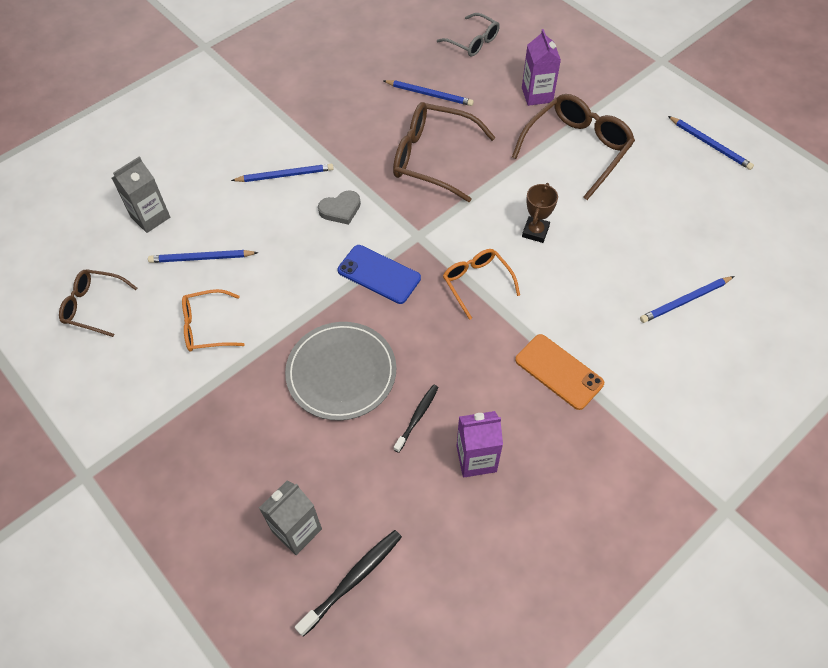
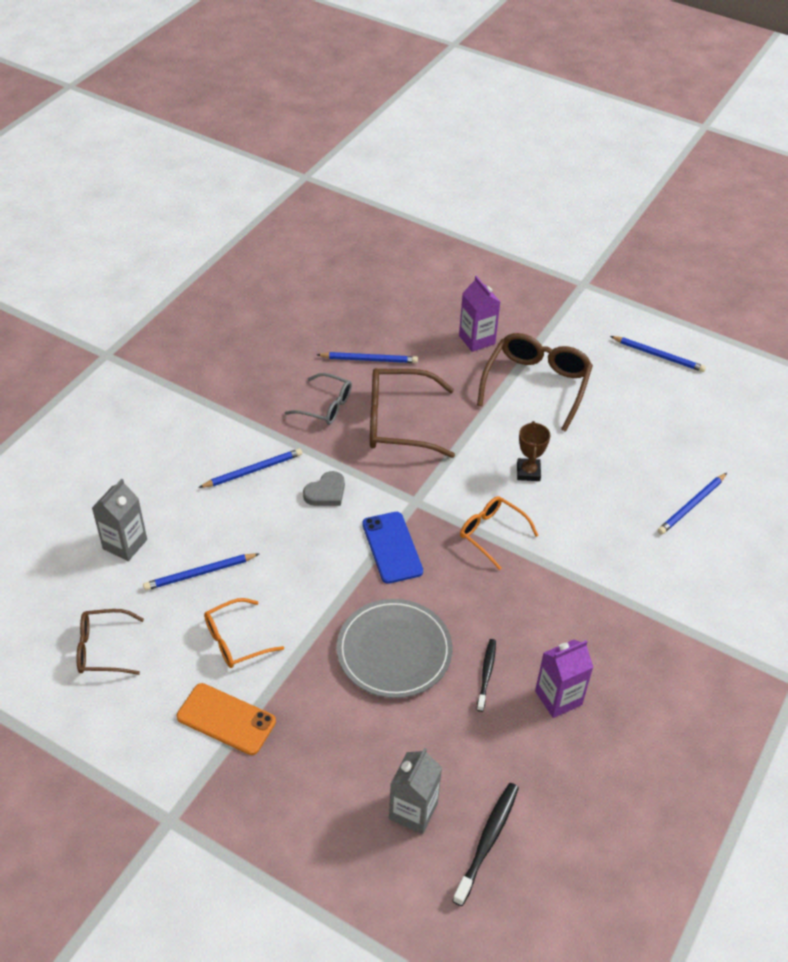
camera: 20 degrees left, 10 degrees down
(379, 274) = (392, 547): blue phone -> blue phone turned 60 degrees clockwise
(473, 42) = (392, 299): grey glasses -> grey glasses (326, 406)
(559, 371) = (603, 598): orange phone -> orange phone (226, 719)

